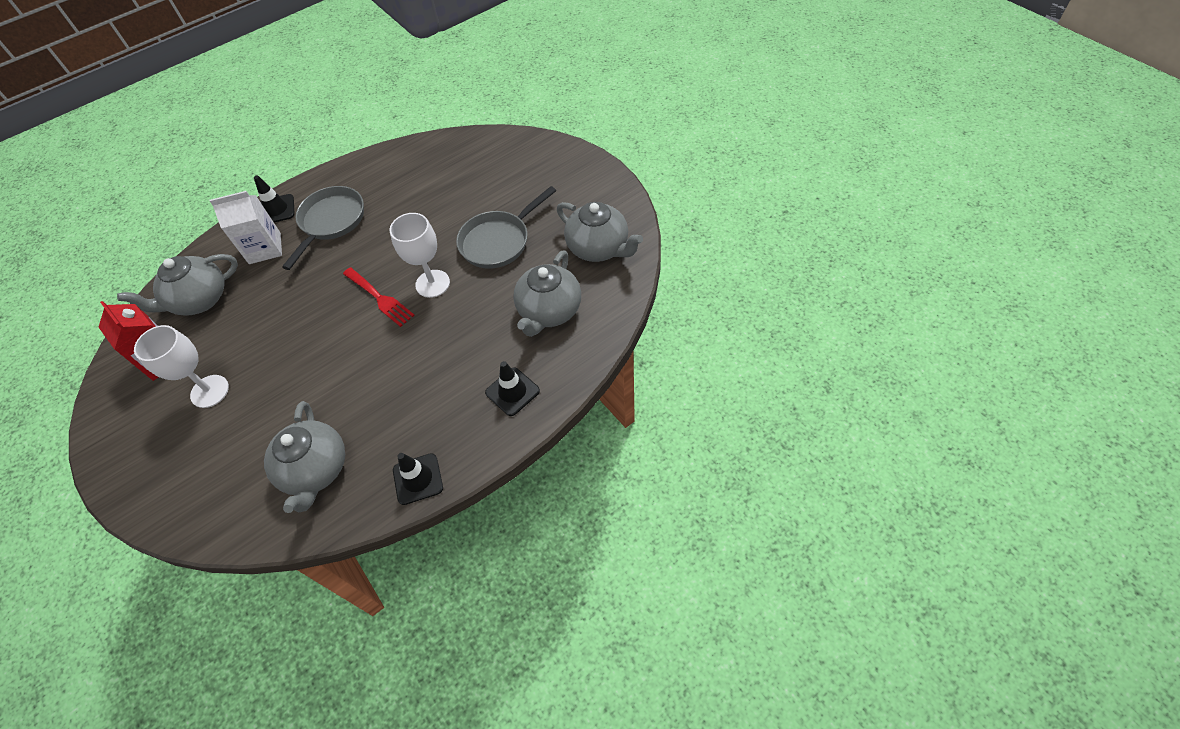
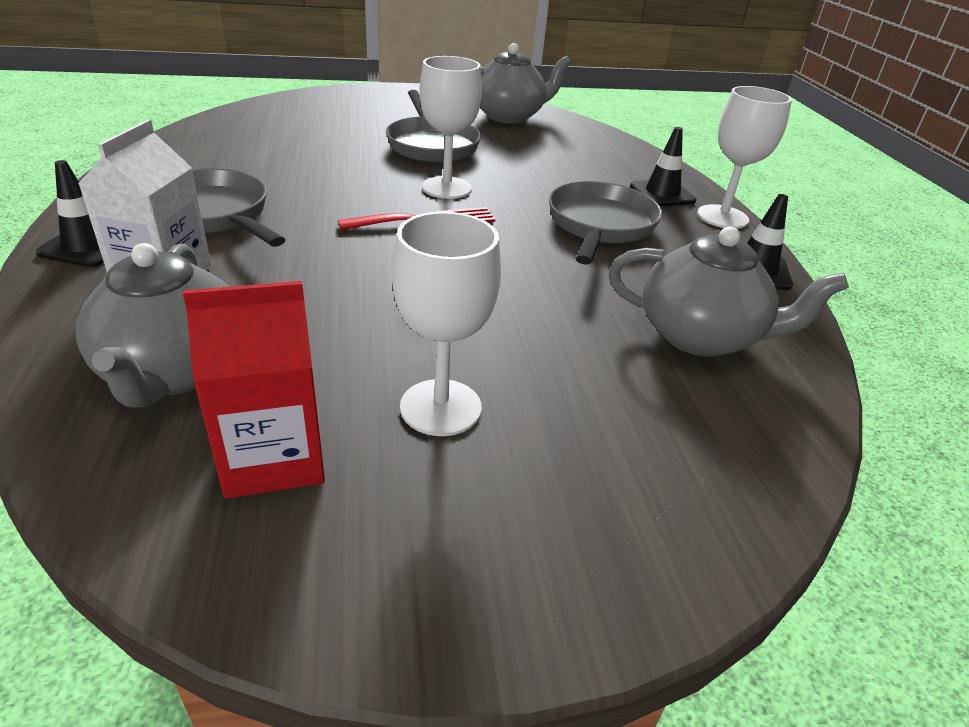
camera: 70 degrees left, 20 degrees down
(430, 377) = (600, 225): none -> grey pan
(496, 439) = (722, 217): none -> white goblet
(549, 311) = (567, 153): grey teapot -> none

